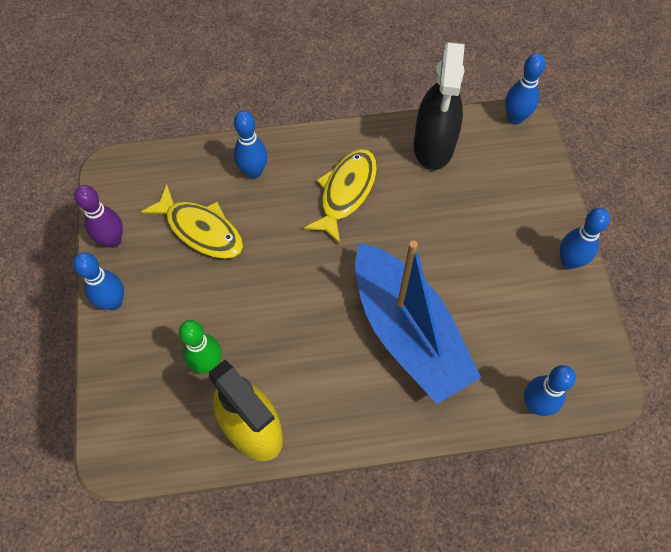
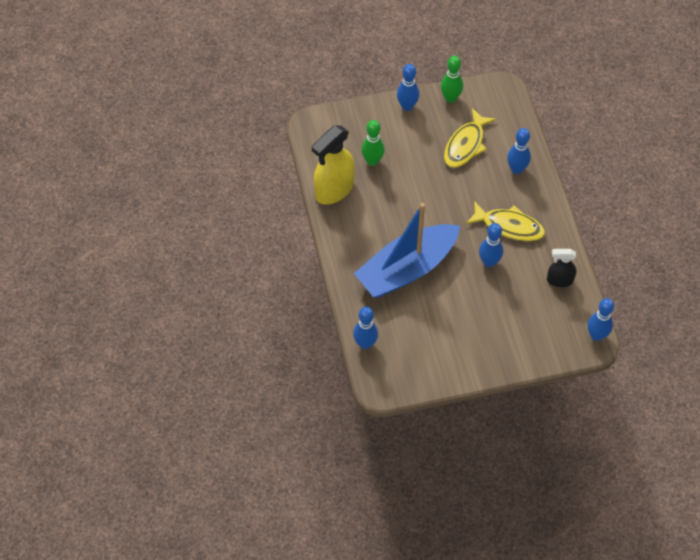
camera: 85 degrees right, 5 degrees down
(113, 240) = (450, 98): purple bowling pin -> green bowling pin
(433, 146) = (559, 280): black spray bottle -> black spray bottle, size x0.56
(569, 261) = (474, 368): blue bowling pin -> blue bowling pin (489, 262)

